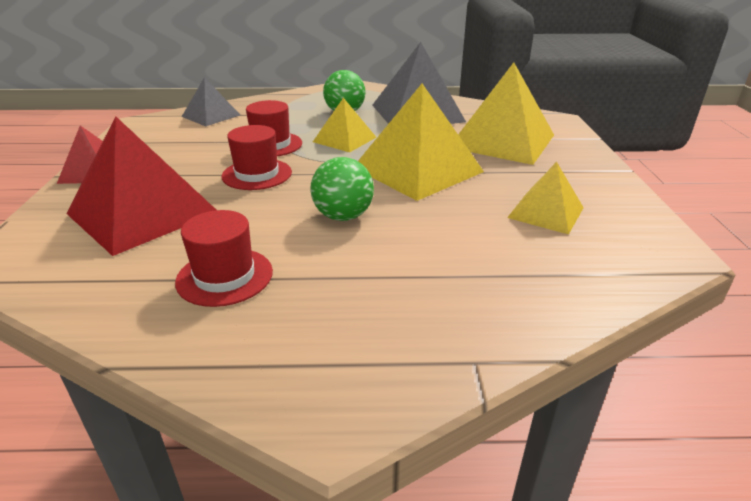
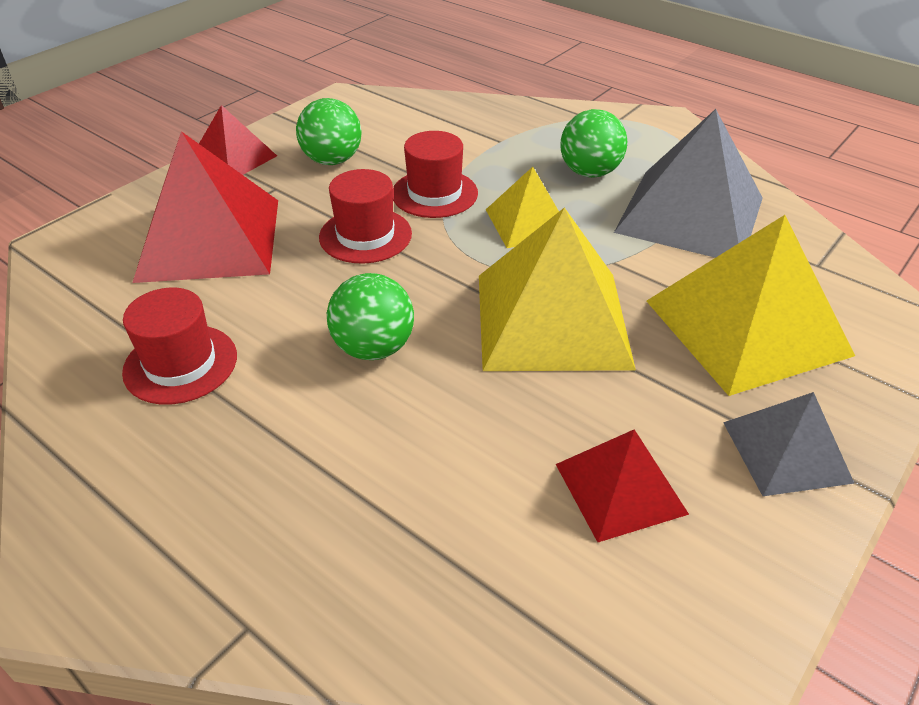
camera: 40 degrees right, 10 degrees up
(177, 151) = (332, 160): none -> green ball
(211, 115) = (427, 115): grey pyramid -> grey pyramid (786, 451)
(546, 212) = (620, 488): yellow pyramid -> red pyramid

